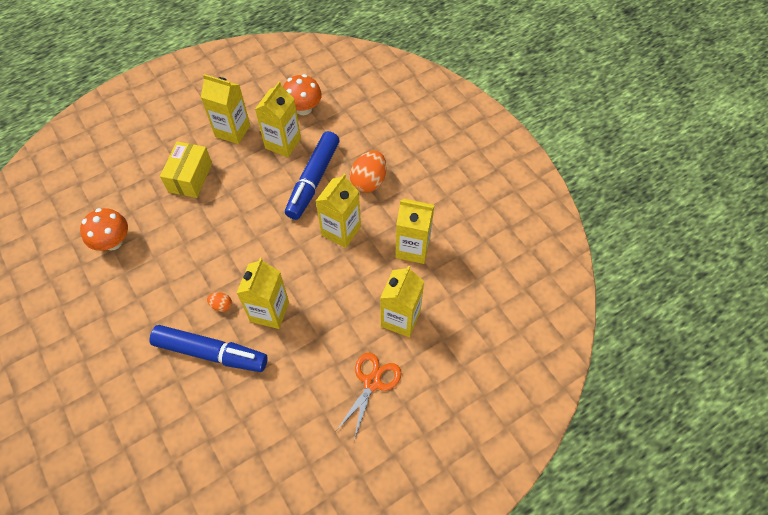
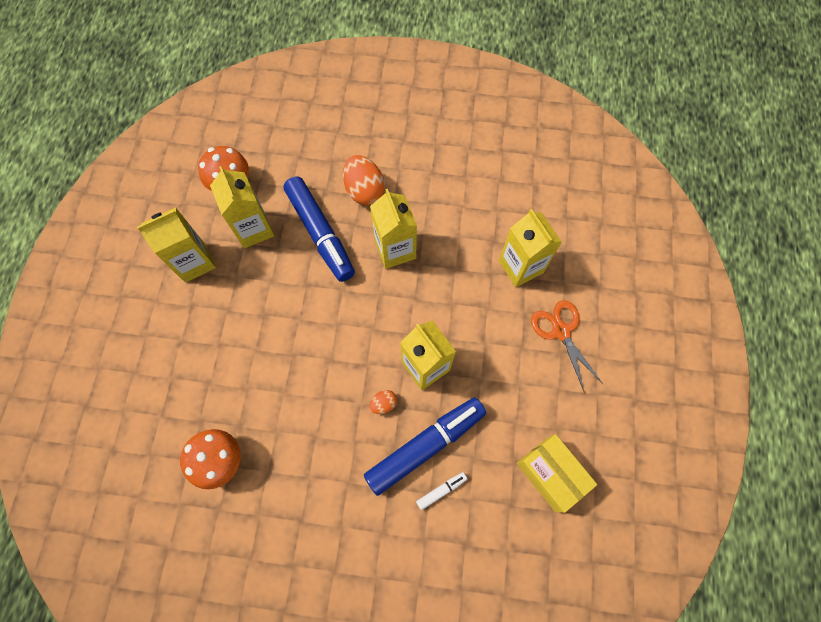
camera: 50 degrees left, 10 degrees up
(186, 386) = (441, 490): none -> white marker
(190, 177) = (212, 337): yellow box -> yellow box (550, 474)
(412, 248) = (462, 208): yellow carton -> none

